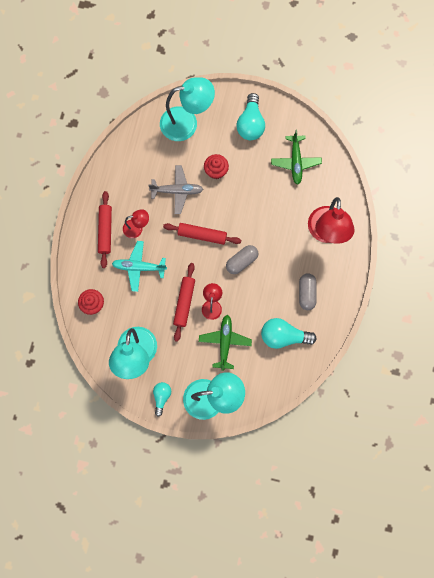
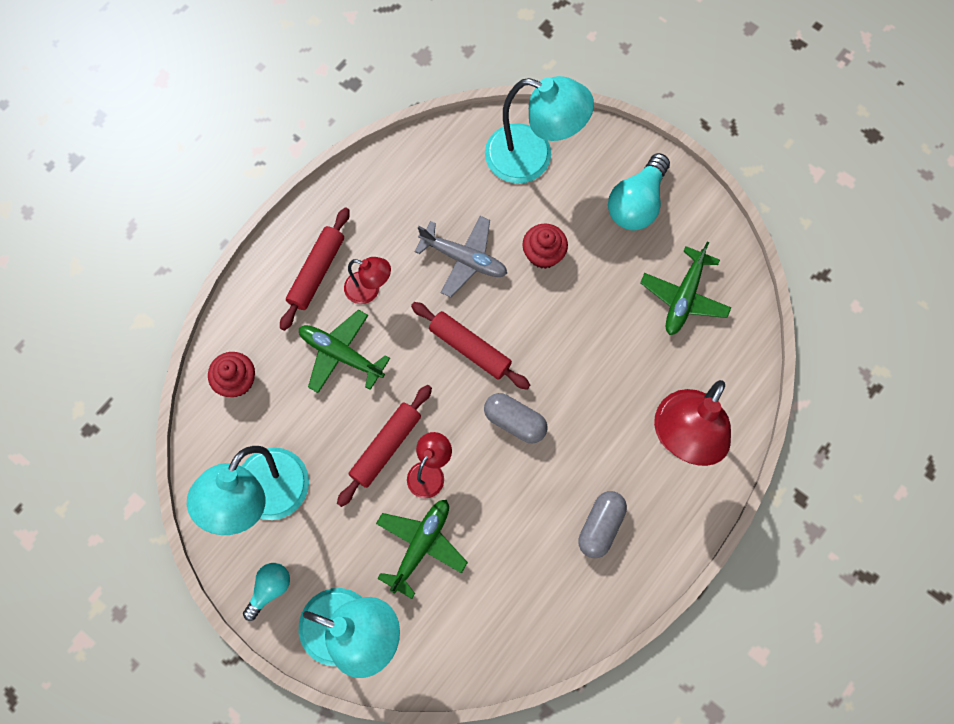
camera: 25 degrees right, 5 degrees down
(139, 267) = (341, 354): turquoise plane -> green plane
(241, 261) = (515, 421): grey capsule -> grey capsule turned 45 degrees clockwise
(283, 336) = (526, 582): turquoise light bulb -> none

